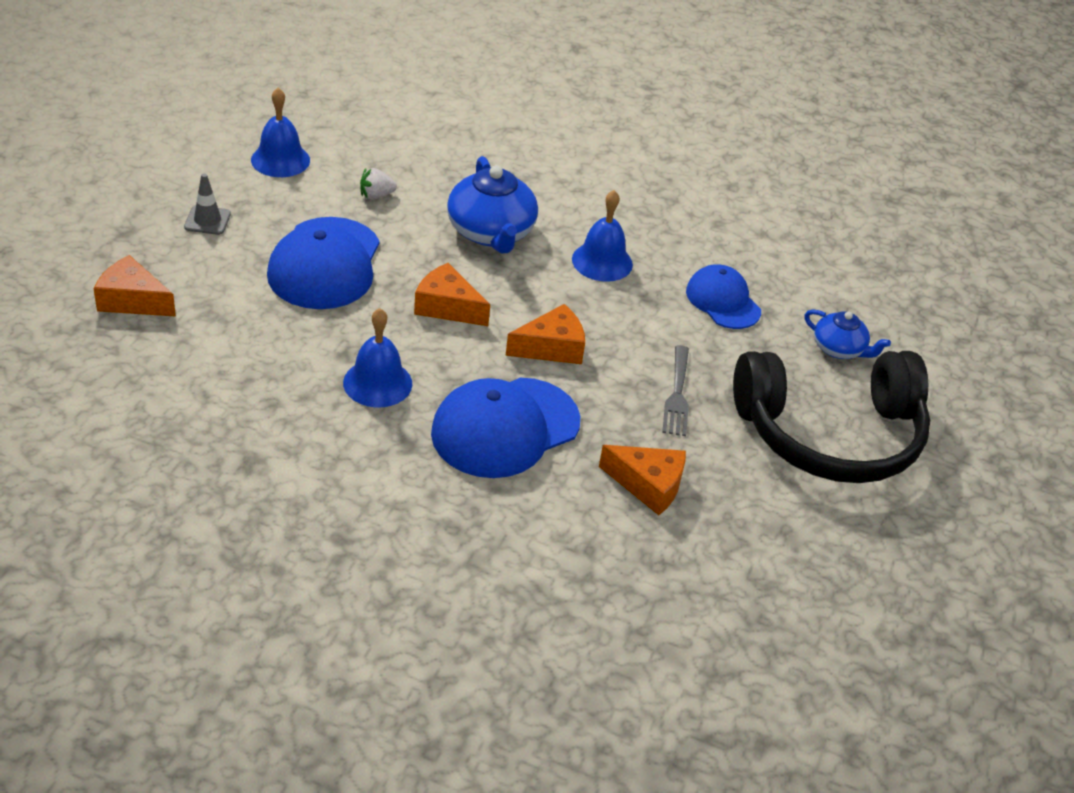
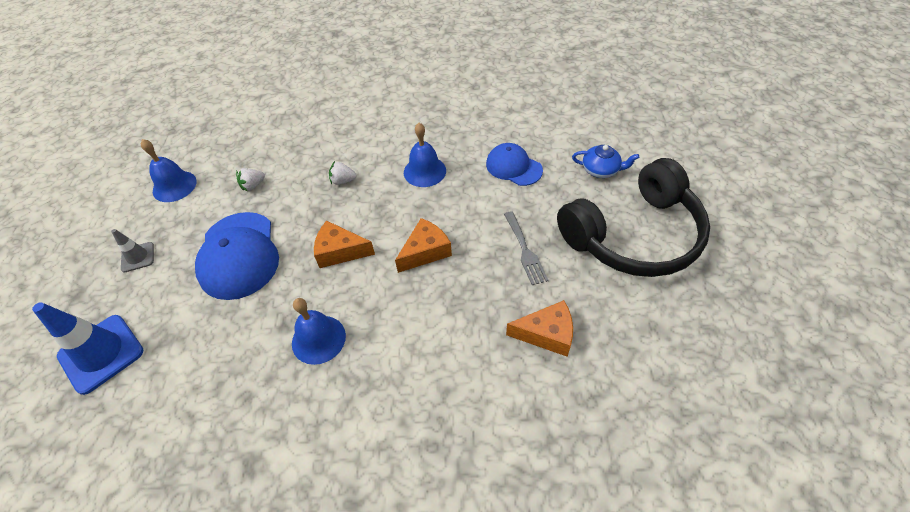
camera: 15 degrees left, 10 degrees up
(132, 300) = (101, 353): orange cheese -> blue traffic cone
(491, 233) = (343, 181): blue teapot -> white strawberry
(505, 428) = (426, 334): blue cap -> none

